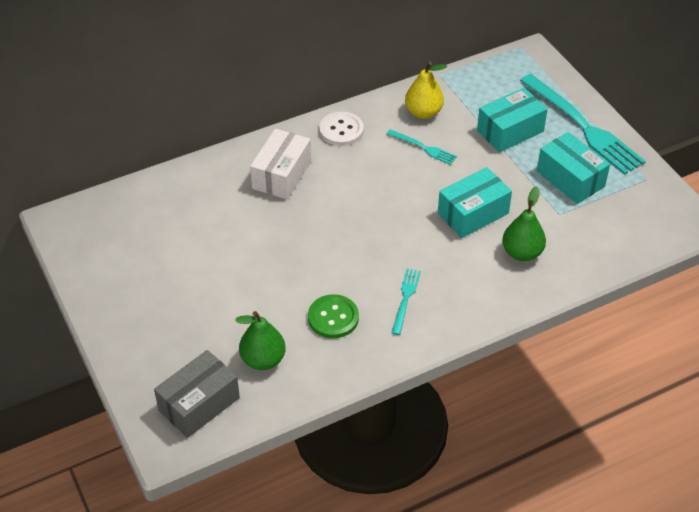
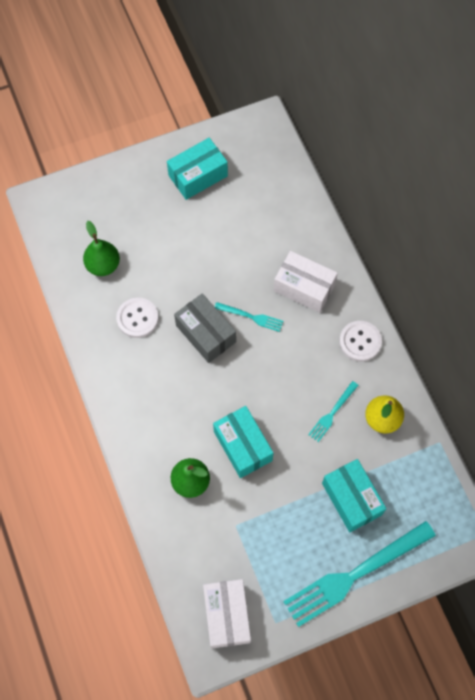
camera: 95 degrees right, 20 degrees up
(199, 404) = (69, 221): grey box -> grey box (206, 333)
(333, 318) = (137, 318): green button -> white button
(405, 299) = (150, 376): turquoise fork -> turquoise fork (251, 317)
(570, 179) = (280, 545): turquoise box -> turquoise box (198, 176)
(652, 214) = (227, 615): none -> white box

